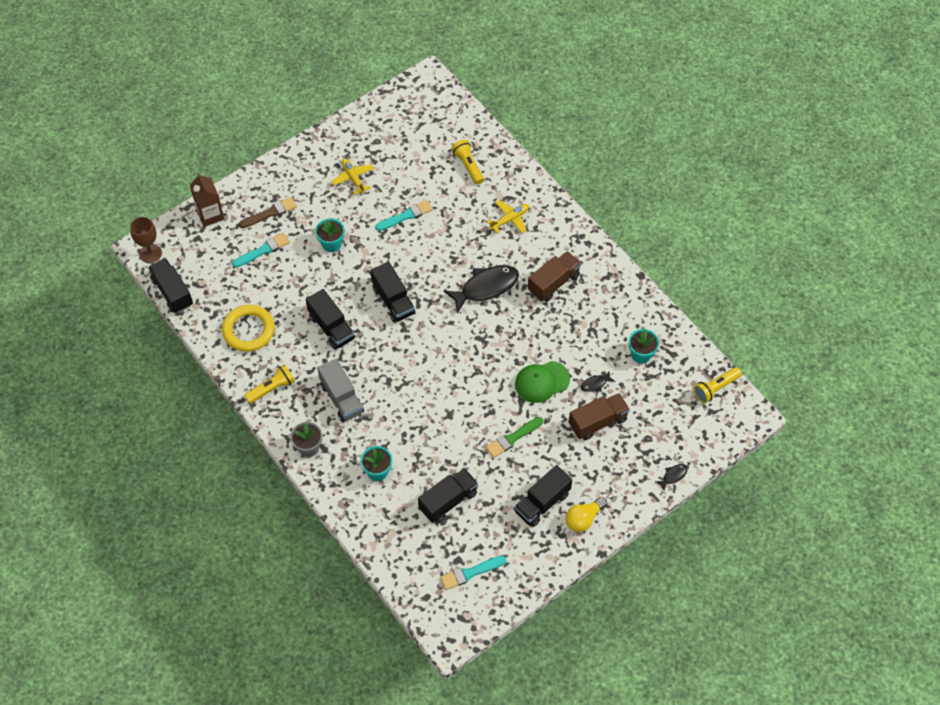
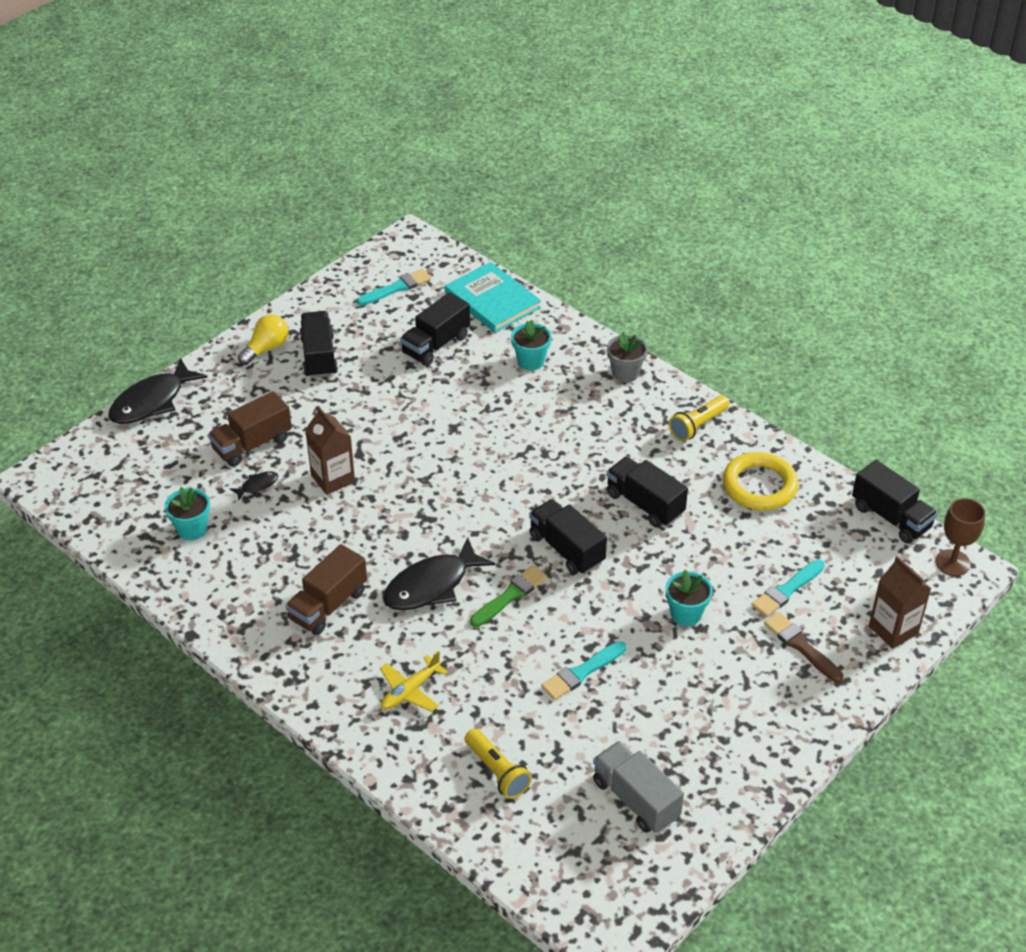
camera: 170 degrees right, 15 degrees down
(270, 213) = (801, 646): brown brush -> brown brush turned 90 degrees clockwise
(341, 398) = (601, 427): grey truck -> grey truck (636, 799)
(353, 178) = (688, 721): yellow plane -> none
(393, 544) = (492, 300): none -> turquoise book
(512, 438) = (365, 413): green brush -> green brush (510, 595)
(542, 382) = (333, 478): green cap -> brown carton
(542, 503) = (319, 356): black truck -> black truck turned 45 degrees counterclockwise
(673, 476) = (152, 401): black fish -> black fish, size x2.26
(715, 388) = (86, 502): yellow flashlight -> none

